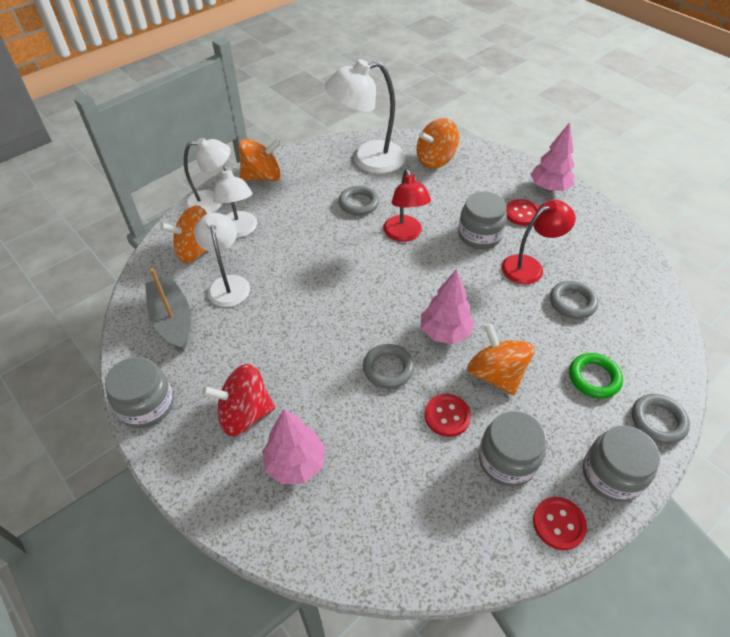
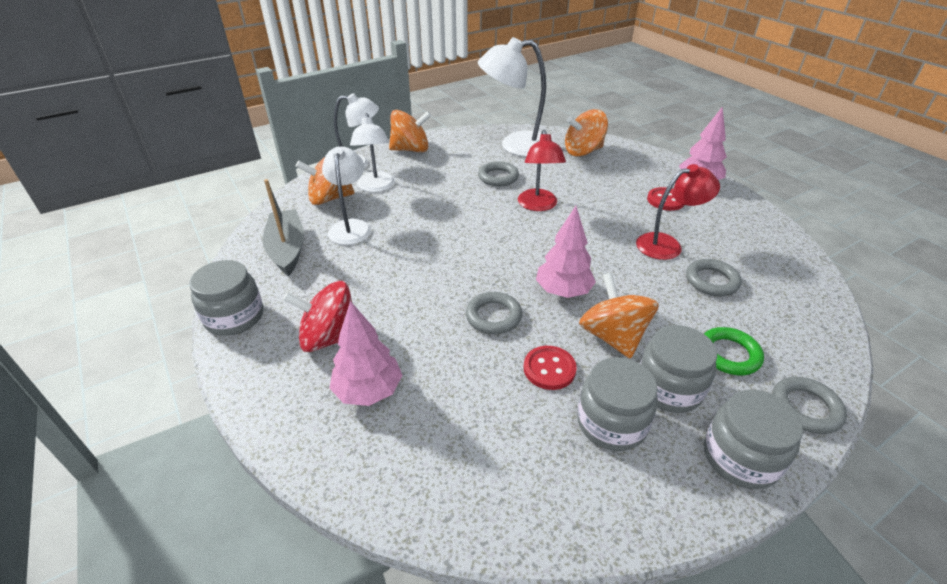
camera: 10 degrees right, 10 degrees down
(479, 235) = (617, 213): grey jar -> grey jar (669, 388)
(558, 524) = (665, 502): red button -> none

